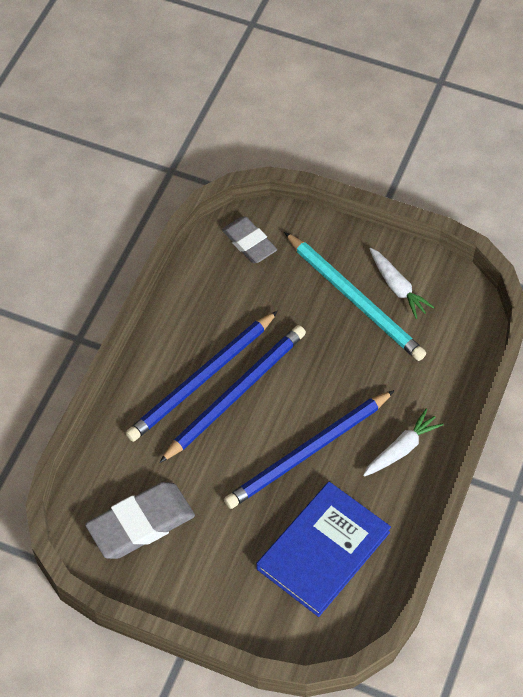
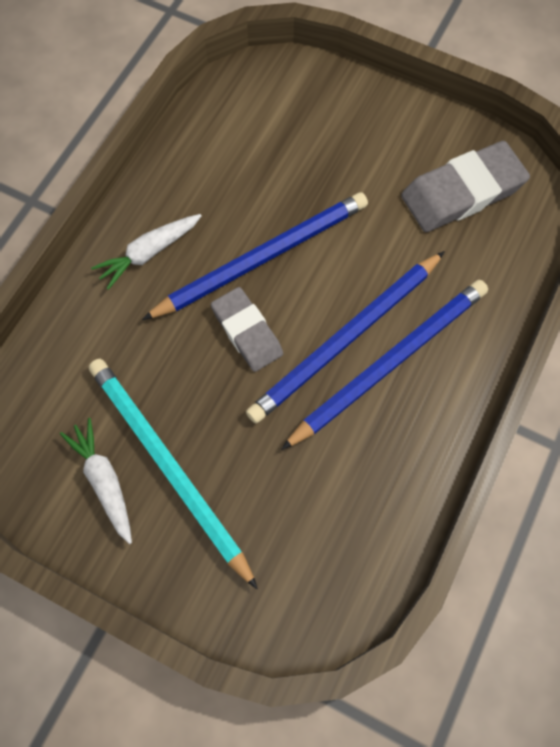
camera: 175 degrees left, 10 degrees up
(249, 242) = (312, 581): grey eraser -> grey eraser (247, 332)
(323, 550) = (259, 150): blue book -> none

